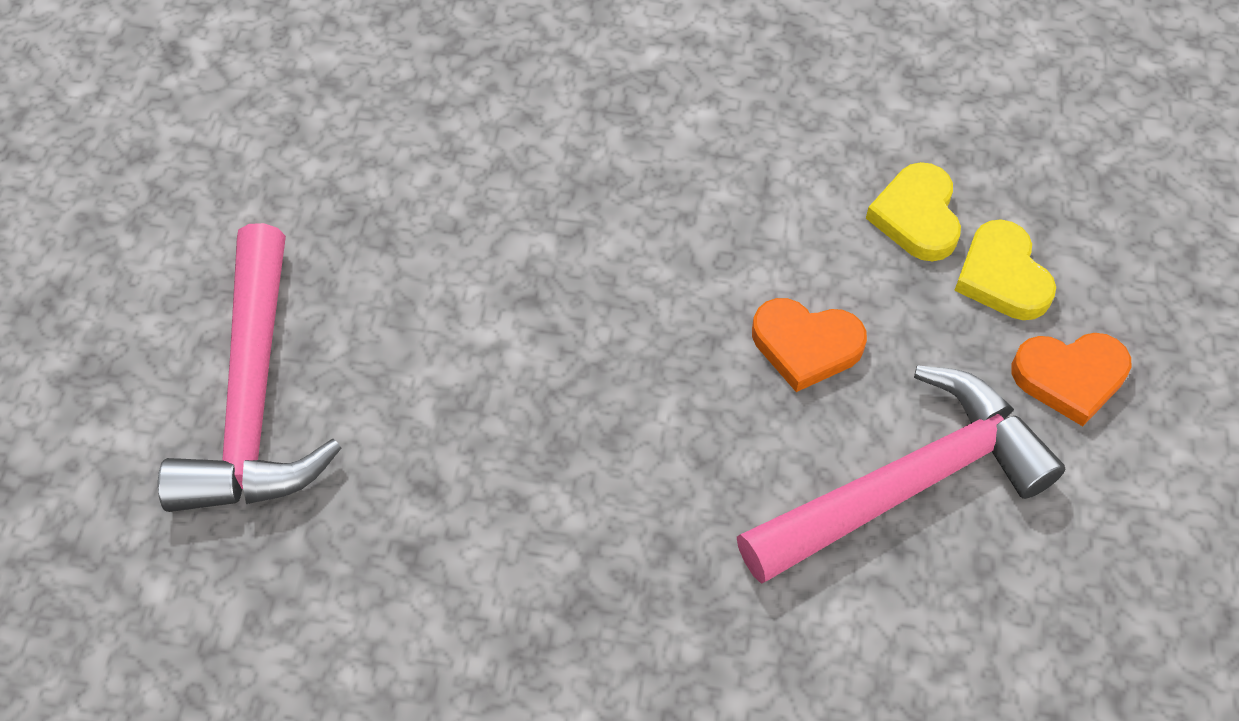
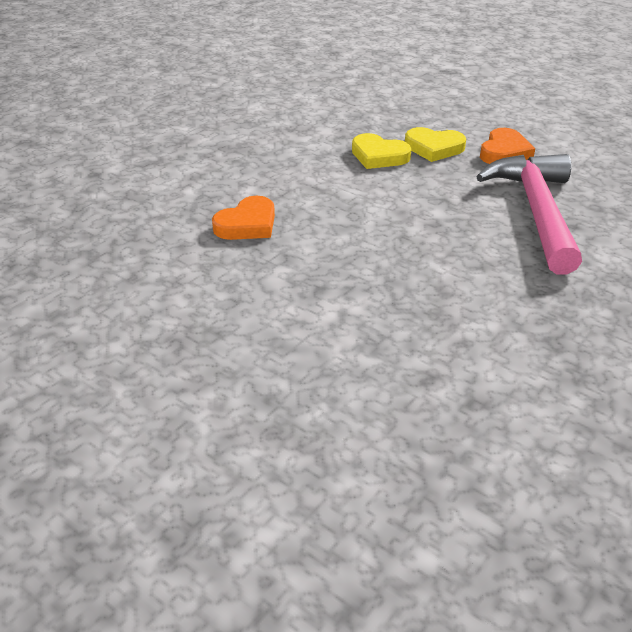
camera: 60 degrees left, 20 degrees down
(253, 398) = (290, 441): pink hammer -> none
(806, 346) = (430, 210): orange heart -> orange heart (247, 224)

